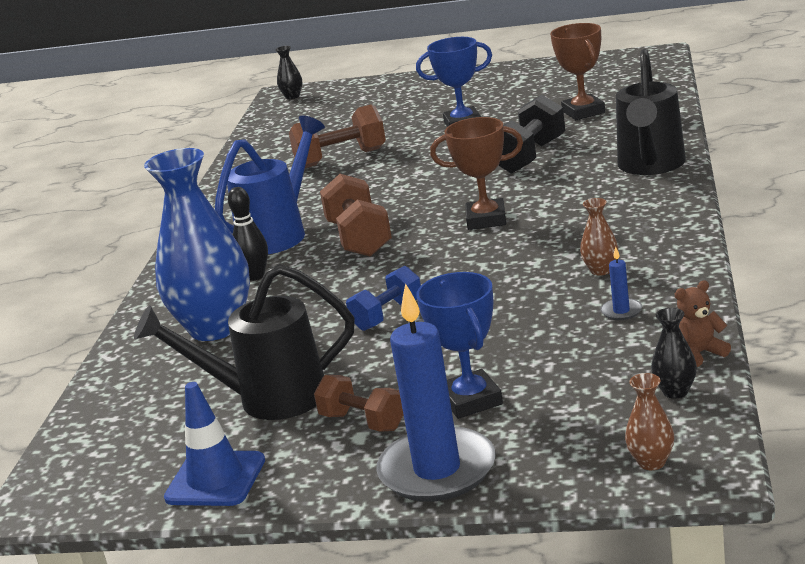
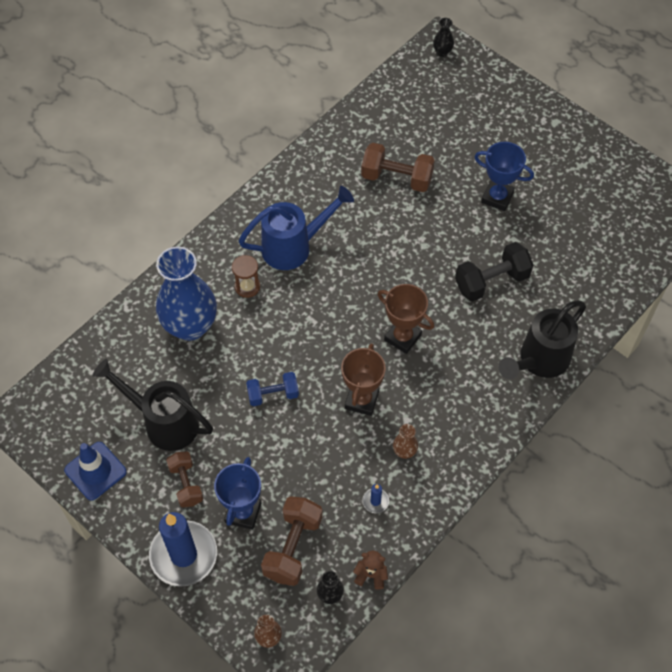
camera: 30 degrees right, 35 degrees up
(255, 276) = (247, 287): black bowling pin -> brown hourglass
(359, 239) = (326, 294): brown dumbbell -> brown dumbbell (292, 547)
(583, 112) = (574, 250): brown trophy -> brown trophy (361, 400)

